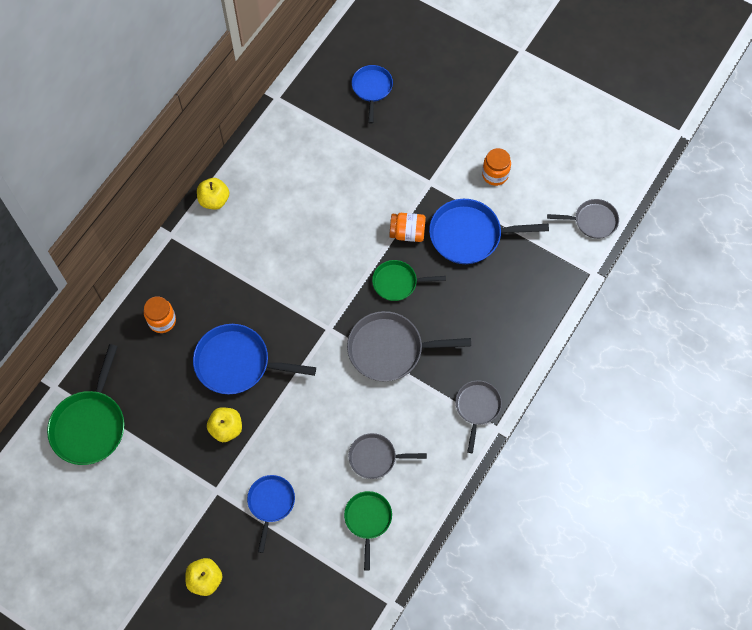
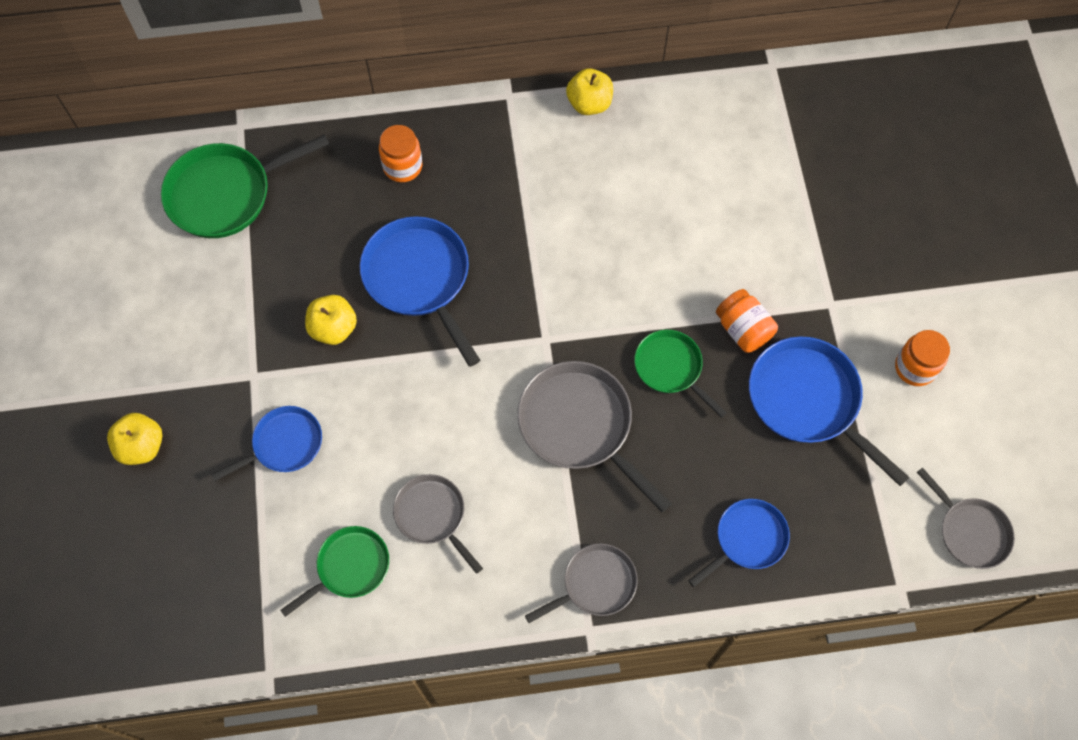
camera: 50 degrees right, 0 degrees up
(372, 88) = (885, 150): blue pan -> blue pan (747, 539)

